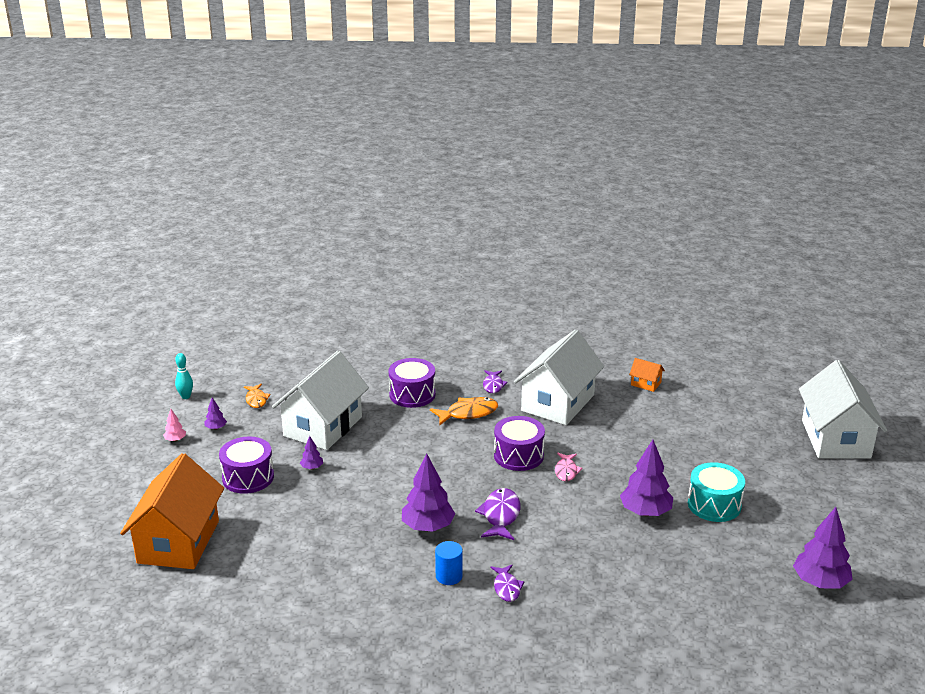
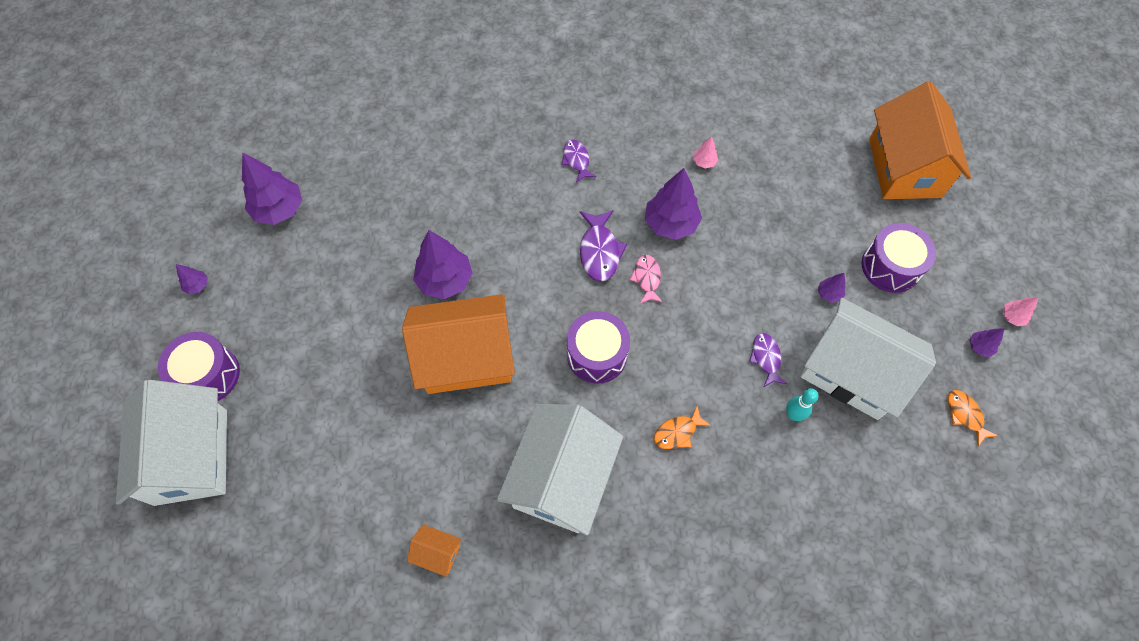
camera: 170 degrees right, 35 degrees up
(186, 396) = (1059, 406): turquoise bowling pin -> turquoise bowling pin (793, 414)
(323, 426) = (851, 372): white house -> white house turned 75 degrees counterclockwise
(374, 570) = (704, 162): none -> pink tree
(412, 394) = (765, 464): purple drum -> purple drum (208, 375)
(449, 576) = (633, 165): blue cylinder -> none
(468, 413) = (677, 432): orange fish -> orange fish, size x0.65
(493, 385) = (658, 508): purple fish -> purple fish (766, 358)
(566, 471) = (537, 335): pink fish -> pink fish (647, 278)
(626, 465) = (466, 357): none -> orange house
(714, 505) = (368, 304): turquoise drum -> none
(879, 534) = (197, 286): none -> purple tree

